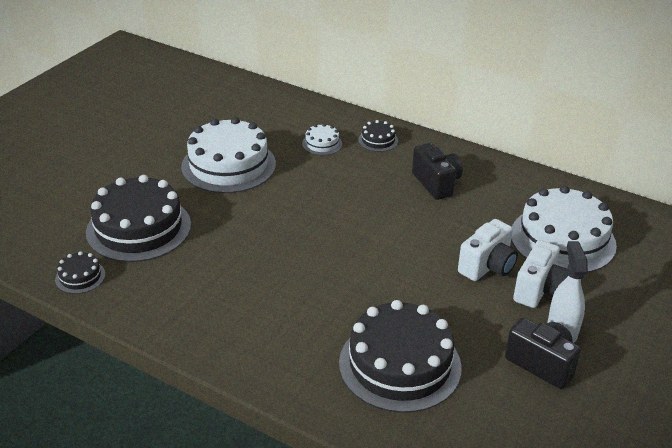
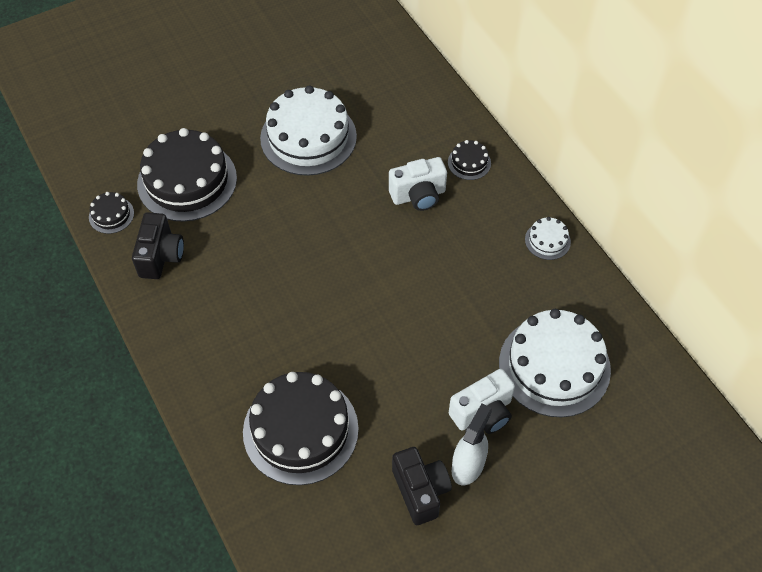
camera: 30 degrees right, 20 degrees up
(322, 144) = (412, 145): white cake -> white cake (547, 240)
(436, 183) = (485, 242): black camera -> black camera (161, 256)
(487, 266) = (456, 364): white camera -> white camera (418, 195)

